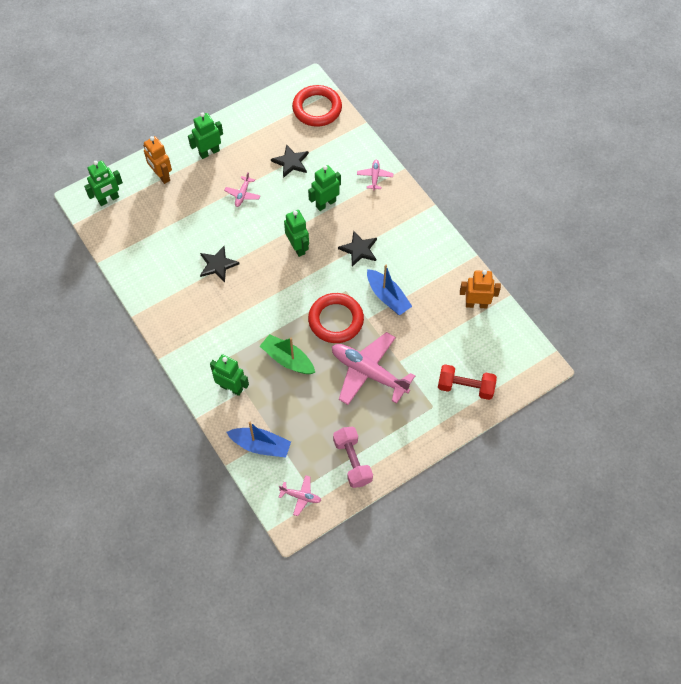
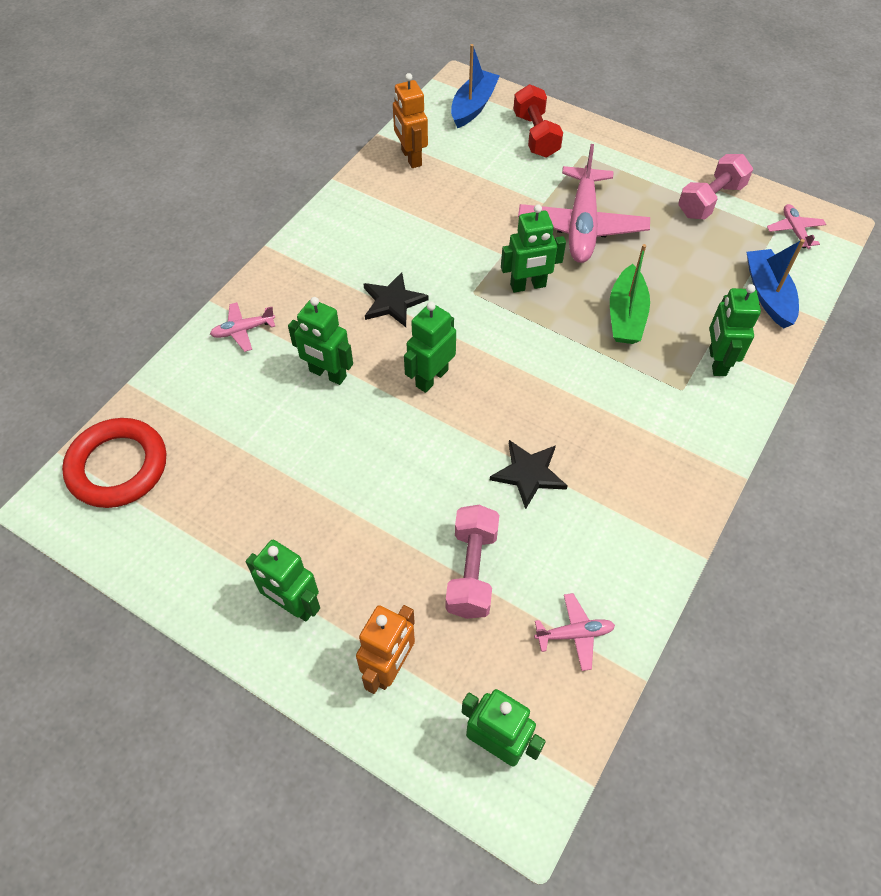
camera: 115 degrees left, 5 degrees down
(184, 221) = (472, 571): none -> pink dumbbell
(242, 194) = (366, 501): pink plane -> pink plane (574, 634)
(291, 162) = (261, 457): black star -> none
(336, 320) = (528, 286): red ring -> green robot
(387, 297) = (454, 244): blue boat -> blue boat (473, 106)

